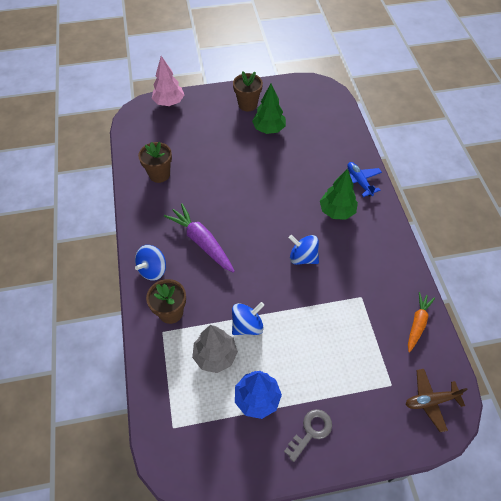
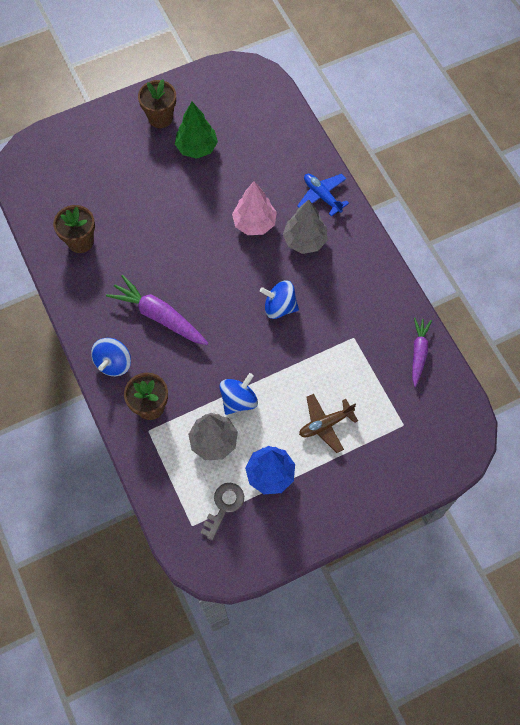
camera: 15 degrees left, 10 degrees up
(169, 102) = (58, 137): pink tree -> pink tree (254, 223)
(311, 431) = (333, 492): grey key -> grey key (224, 506)
(337, 211) = (304, 240): green tree -> grey tree
(417, 323) = (418, 352): orange carrot -> purple carrot
(430, 401) = (445, 431): brown plane -> brown plane (325, 424)

